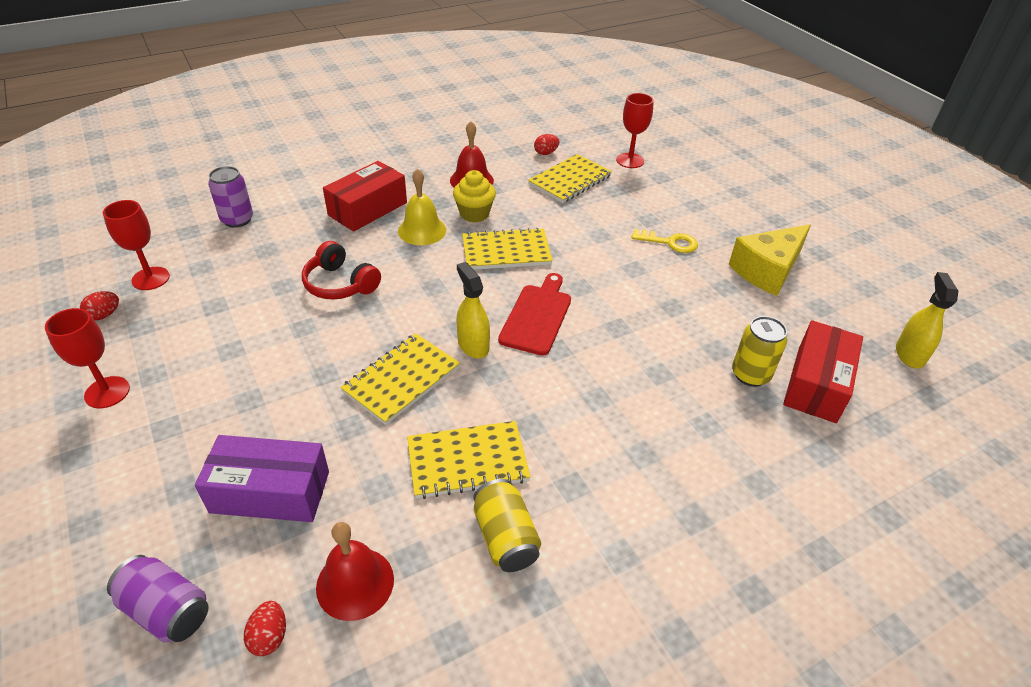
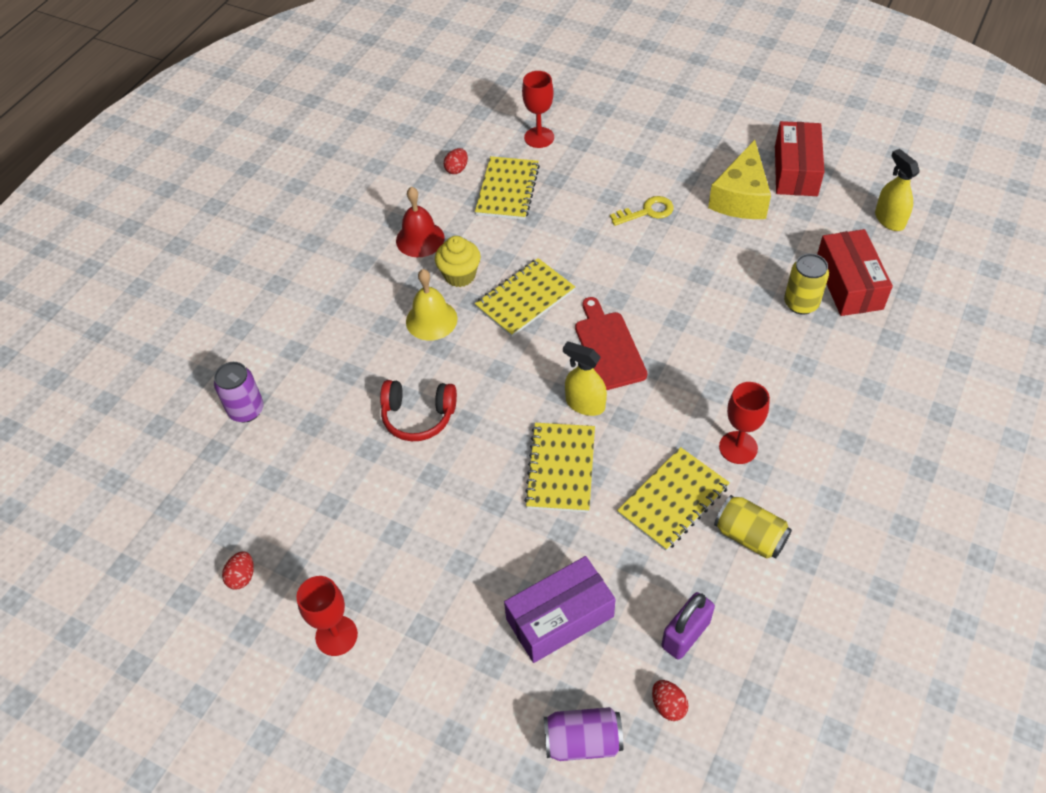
camera: 30 degrees left, 10 degrees up
(150, 278) = (239, 517): red goblet -> red goblet (738, 447)
(355, 583) = (685, 634): red bell -> purple padlock
(368, 209) = (358, 326): red box -> red box (796, 171)

